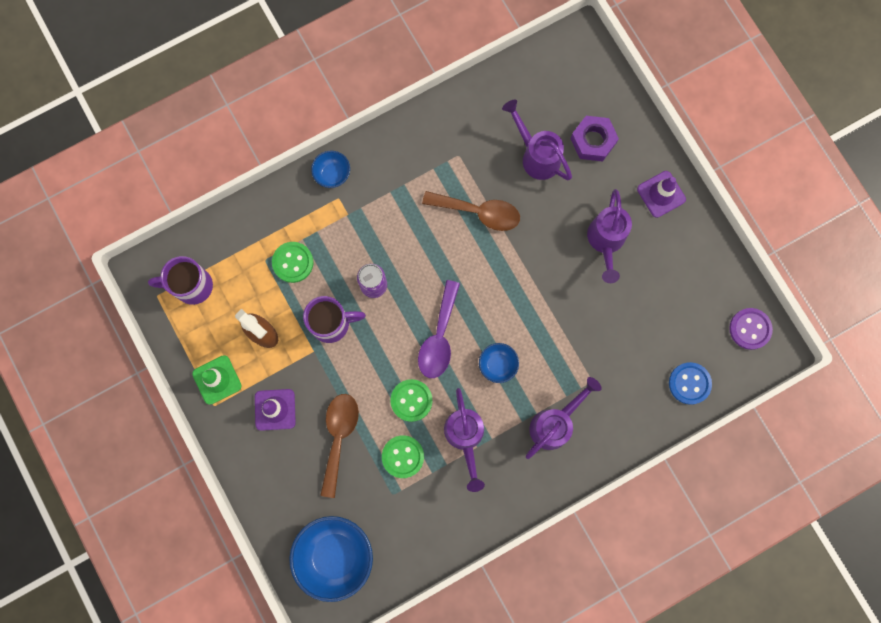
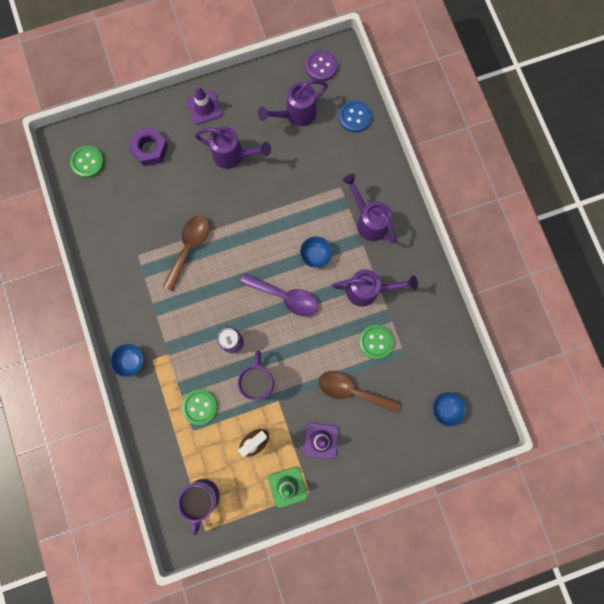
camera: 80 degrees left, 0 degrees up
(335, 555) = (445, 409): blue bowl -> blue bowl, size x0.51
(411, 400) = (332, 327): green button -> green button (88, 162)
(536, 155) = (152, 194): purple watering can -> purple watering can (295, 115)

